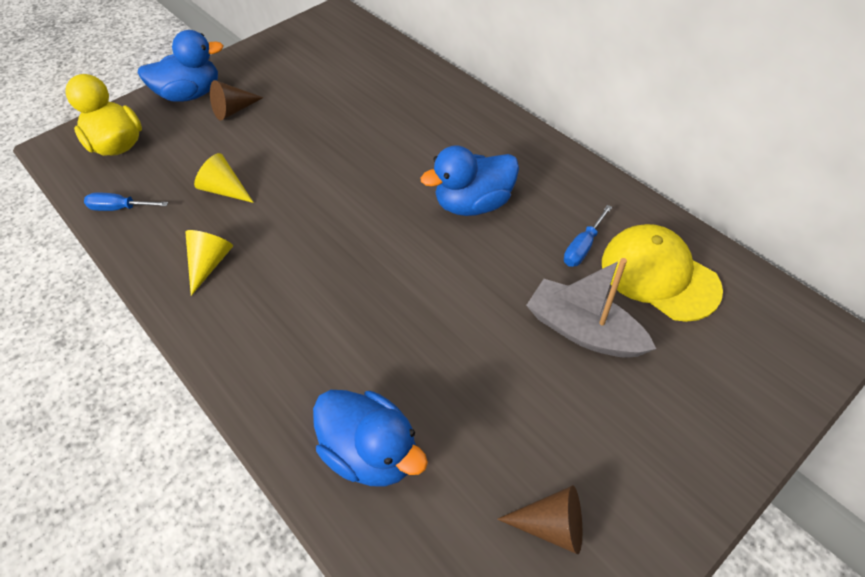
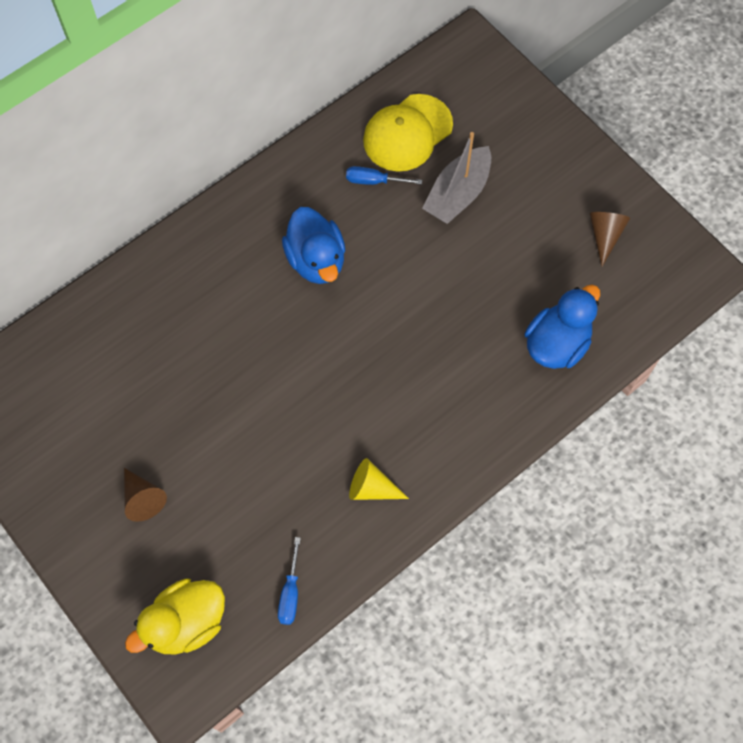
camera: 90 degrees left, 15 degrees up
(190, 94) = (104, 554): blue duck -> none
(225, 190) = (274, 489): yellow cone -> none
(583, 247) = (374, 181): blue screwdriver -> blue screwdriver turned 150 degrees clockwise

